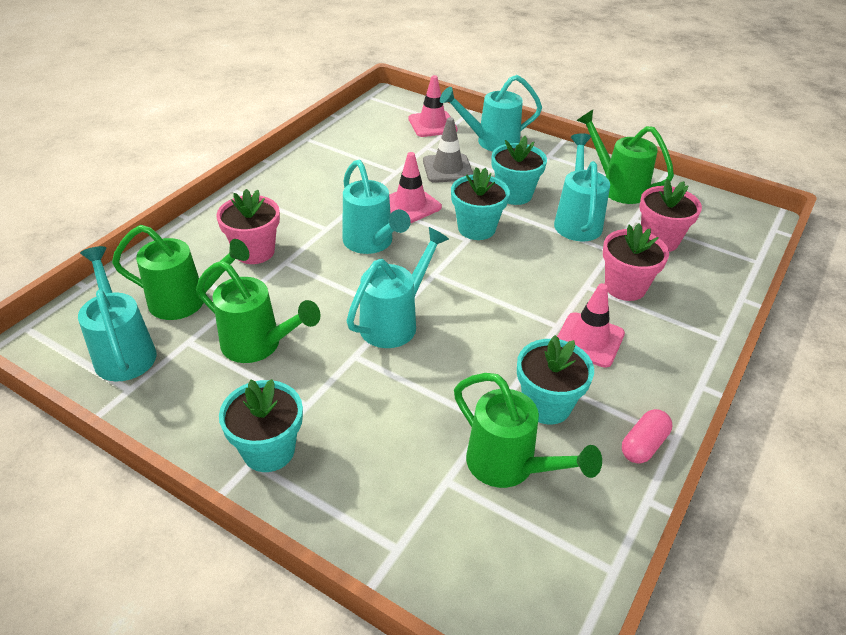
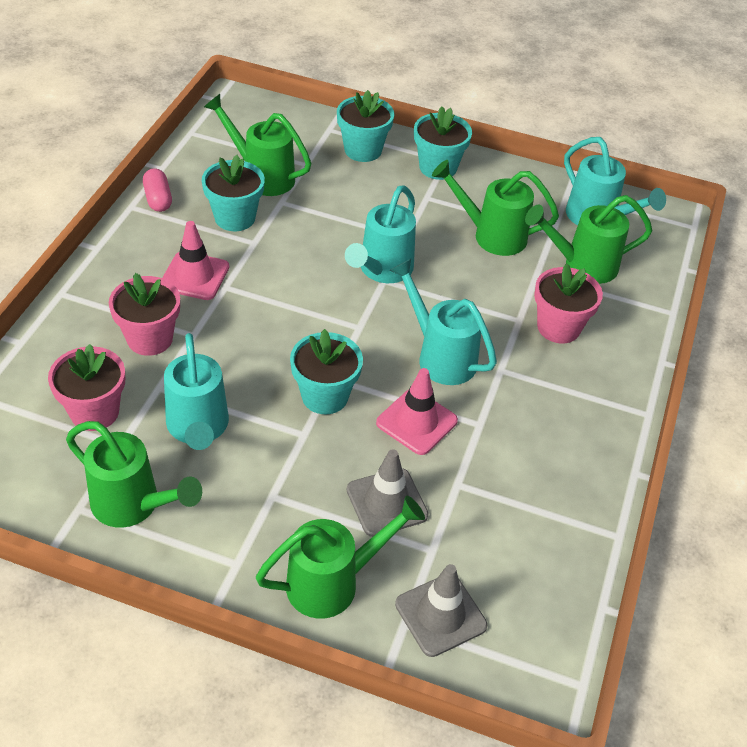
camera: 165 degrees right, 5 degrees up
(432, 124) = (440, 615): pink traffic cone -> grey traffic cone
(491, 142) = (333, 583): turquoise watering can -> green watering can
(514, 194) = (284, 464): turquoise flower pot -> turquoise flower pot (363, 150)
(643, 445) = (158, 199): pink capsule -> pink capsule turned 45 degrees counterclockwise

